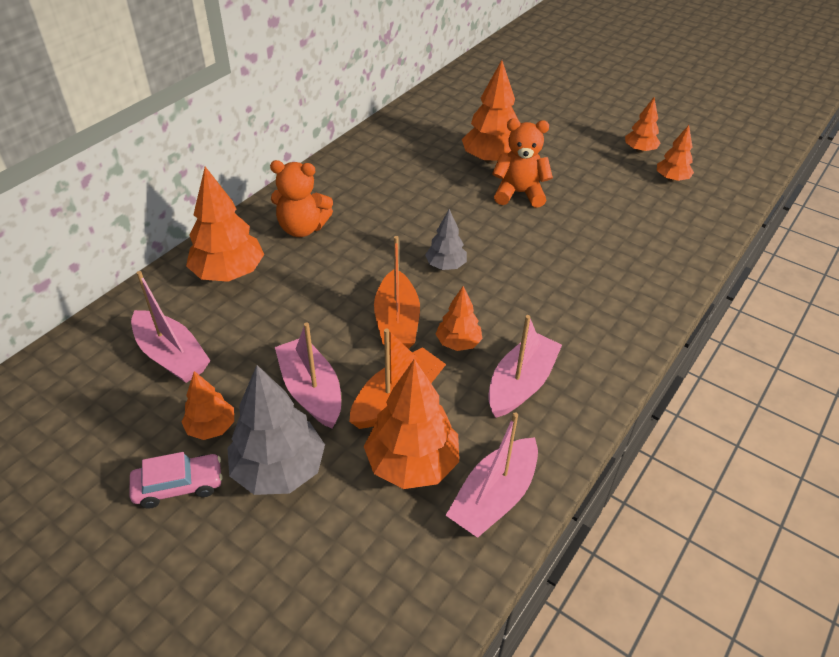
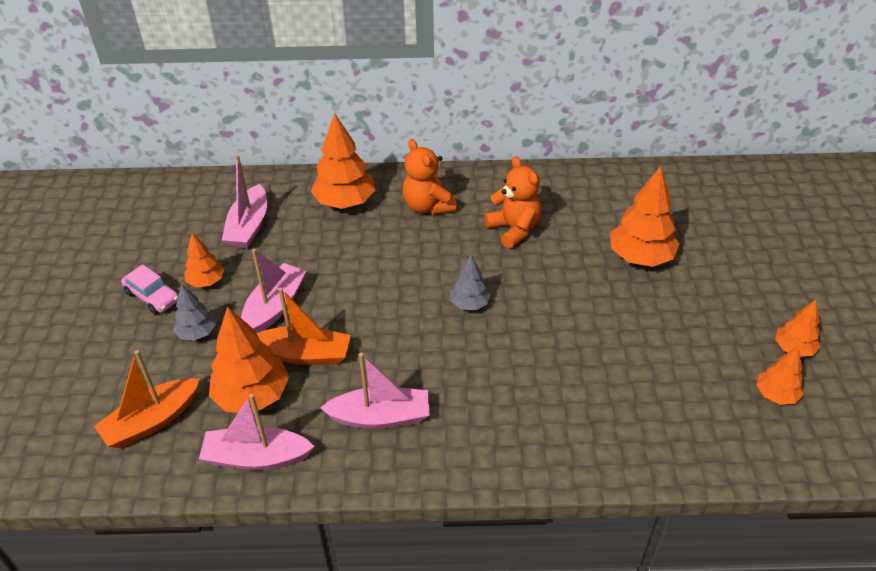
camera: 55 degrees right, 0 degrees up
(279, 470) = (197, 333): grey tree -> grey tree, size x0.57
(397, 322) = (380, 311): orange boat -> orange boat (152, 421)
(458, 343) = (390, 357): orange tree -> none
(519, 193) = (614, 298): orange teddy bear -> orange teddy bear (514, 229)

